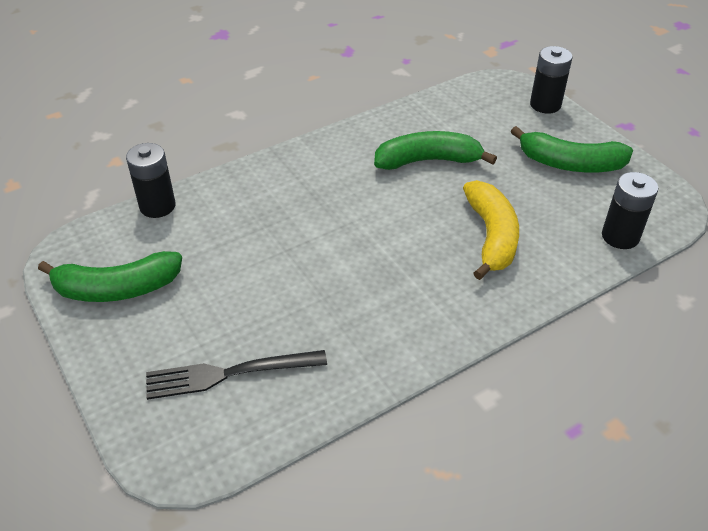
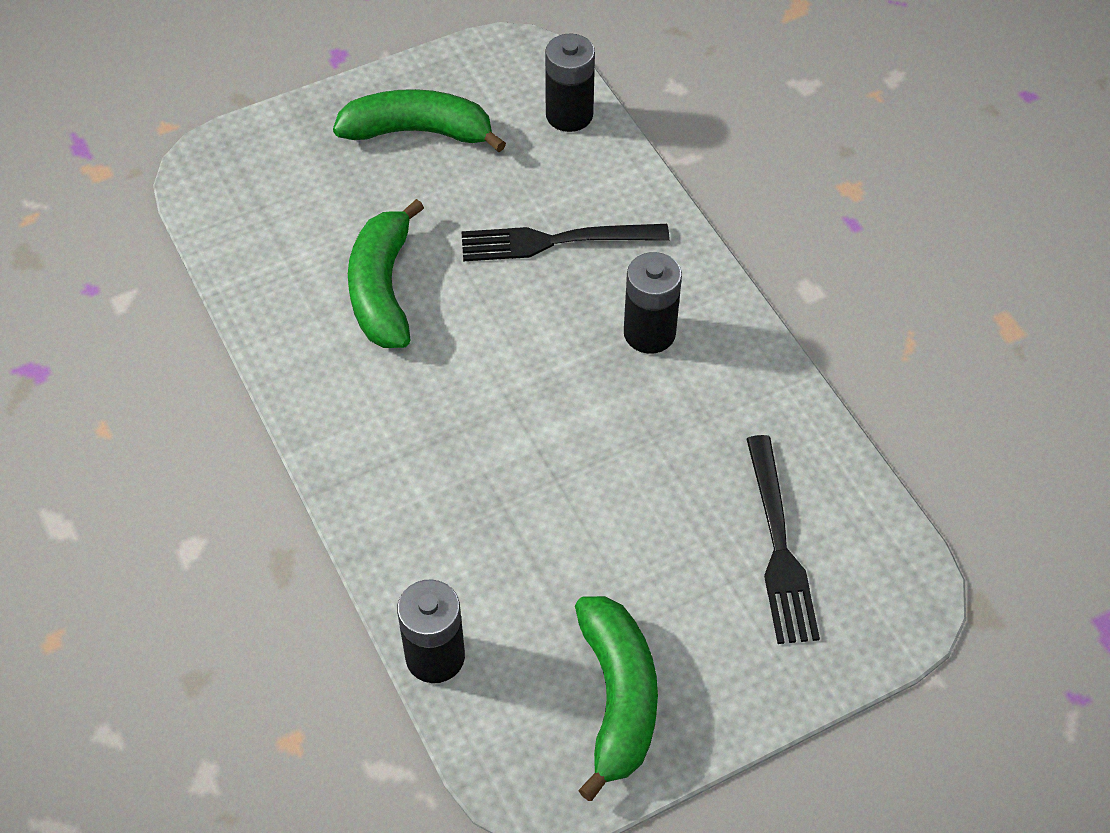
camera: 85 degrees left, 10 degrees up
(491, 236) = (555, 241): yellow banana -> black fork
(545, 105) = (274, 130): black battery -> black battery (649, 333)
(570, 164) = (418, 132): green banana -> green banana turned 105 degrees counterclockwise

